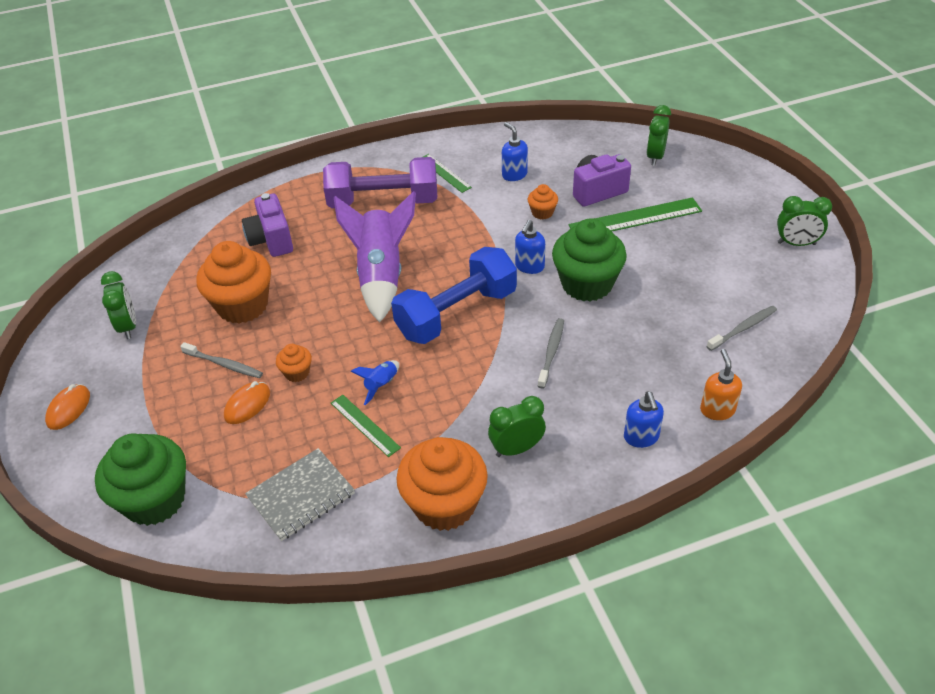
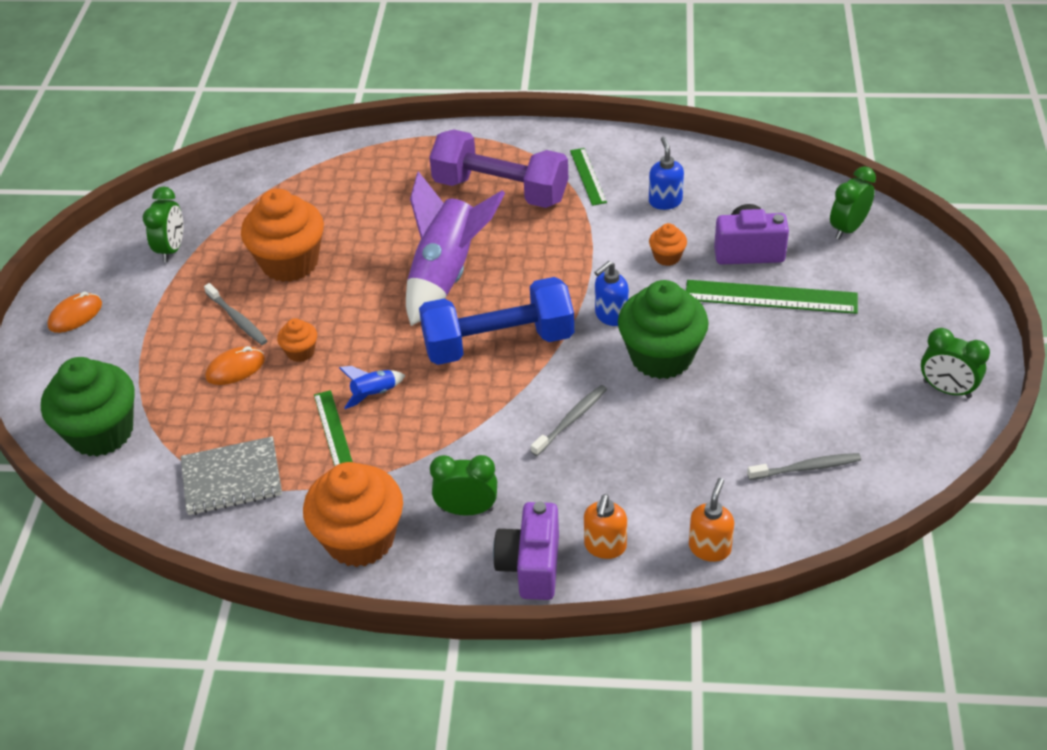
camera: 25 degrees right, 0 degrees up
(271, 240) = (359, 199): purple camera -> purple camera (531, 566)
(641, 437) = (605, 546): blue soap dispenser -> orange soap dispenser

